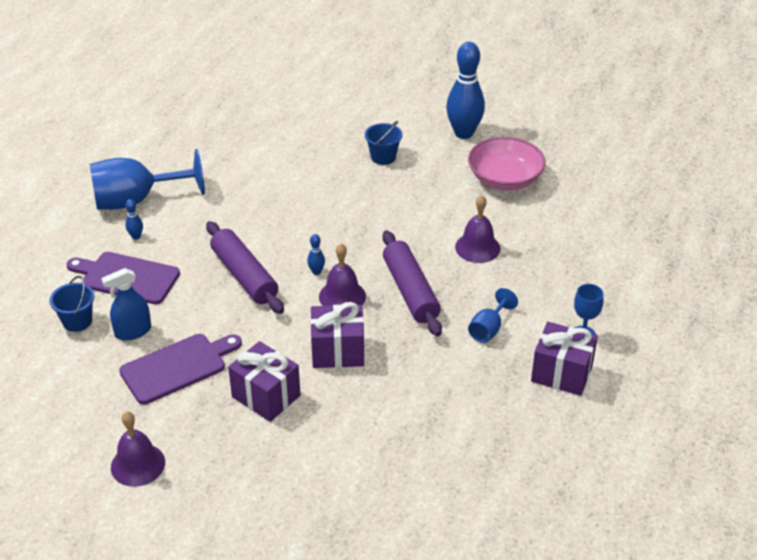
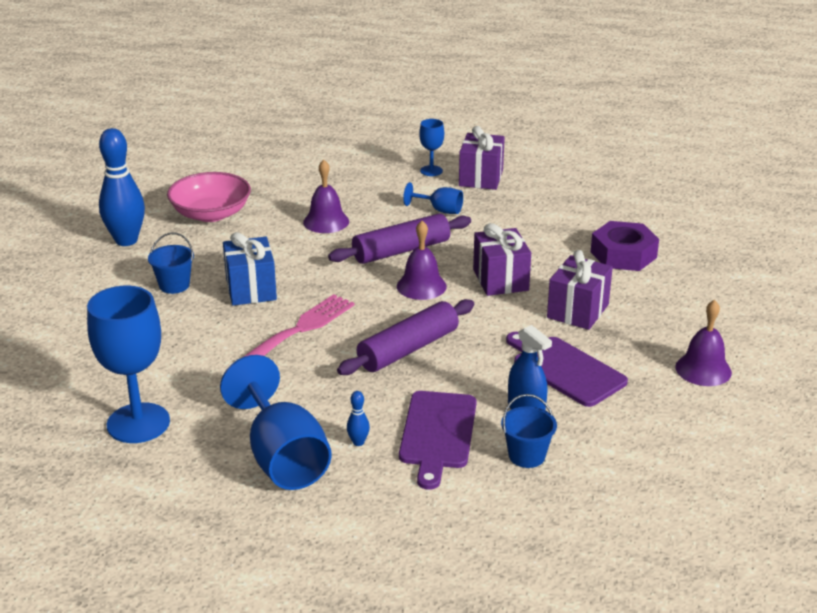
camera: 100 degrees left, 10 degrees down
(205, 140) = (138, 423): none -> blue goblet
(296, 219) = (301, 328): none -> pink fork
(316, 272) = (388, 305): blue bowling pin -> none
(363, 459) = (623, 255): none -> purple nut
(365, 196) = (251, 289): none -> blue gift

